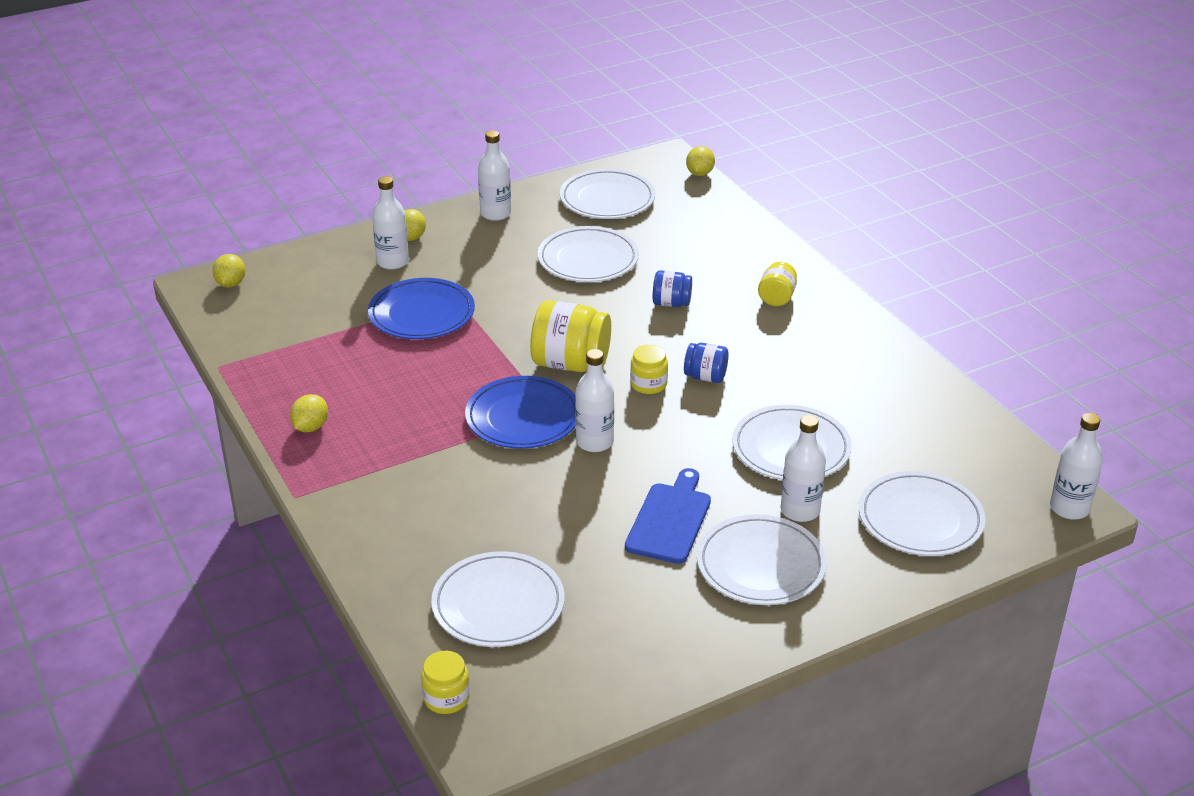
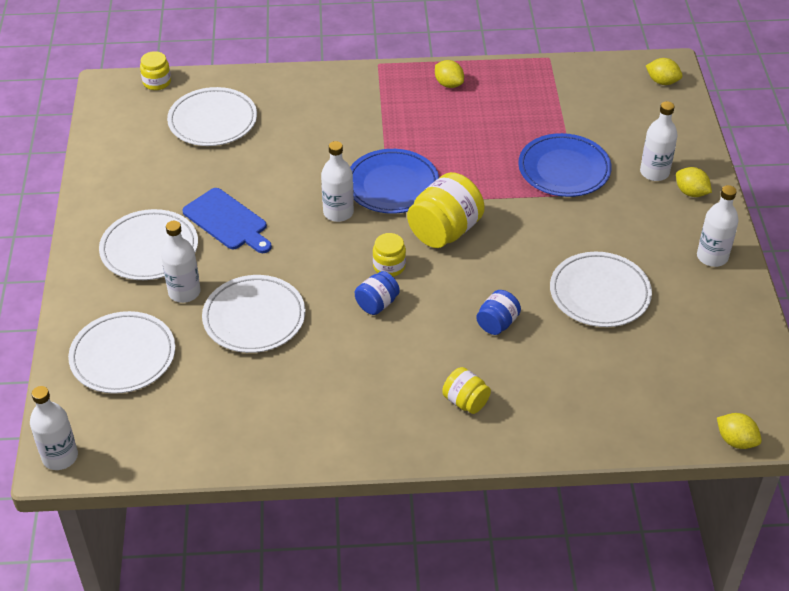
camera: 115 degrees right, 10 degrees up
(607, 199) = (708, 345): white plate -> none

